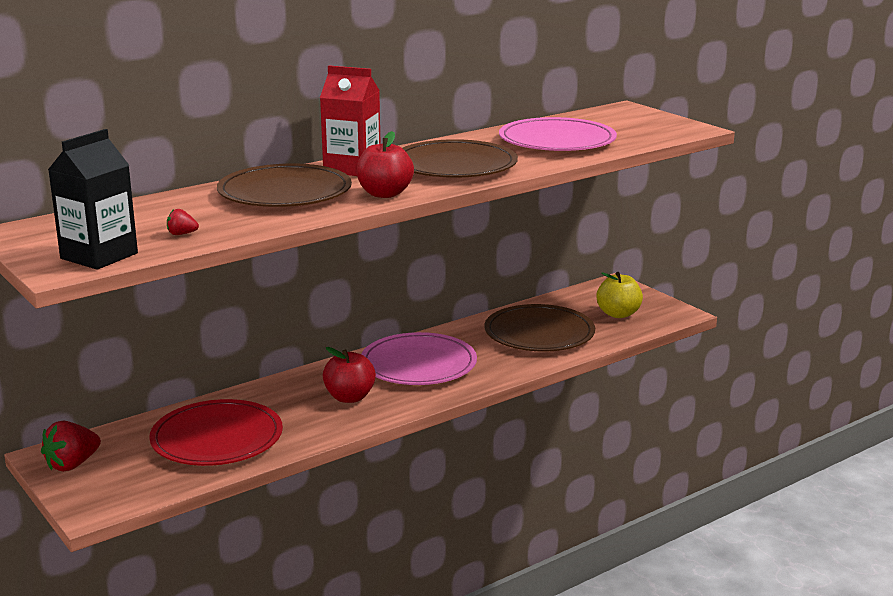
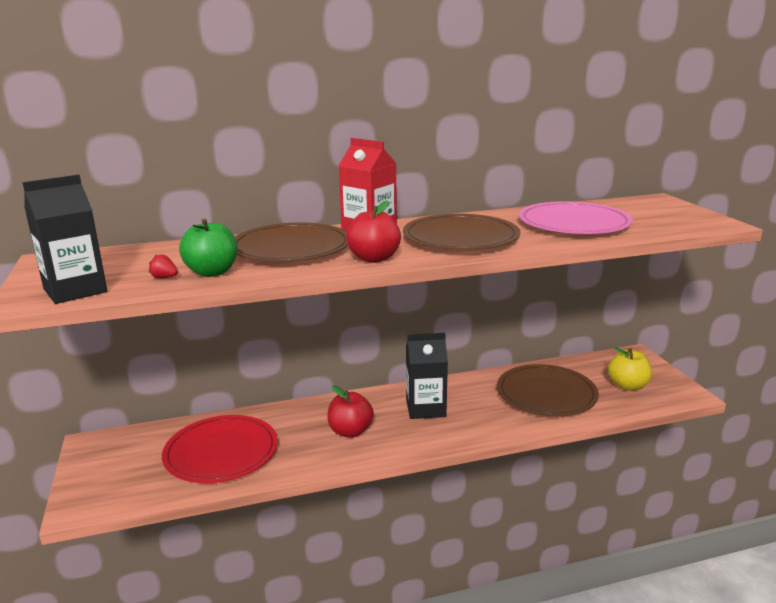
camera: 20 degrees right, 0 degrees up
(72, 465) = (100, 456): red strawberry -> none
(227, 224) = (212, 272): none -> green apple
(418, 364) = (425, 408): pink plate -> black carton

